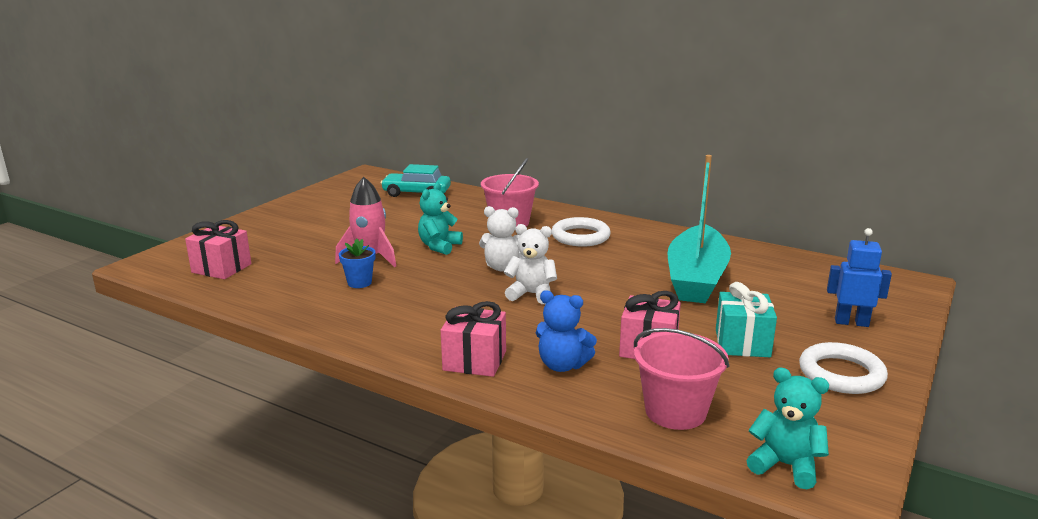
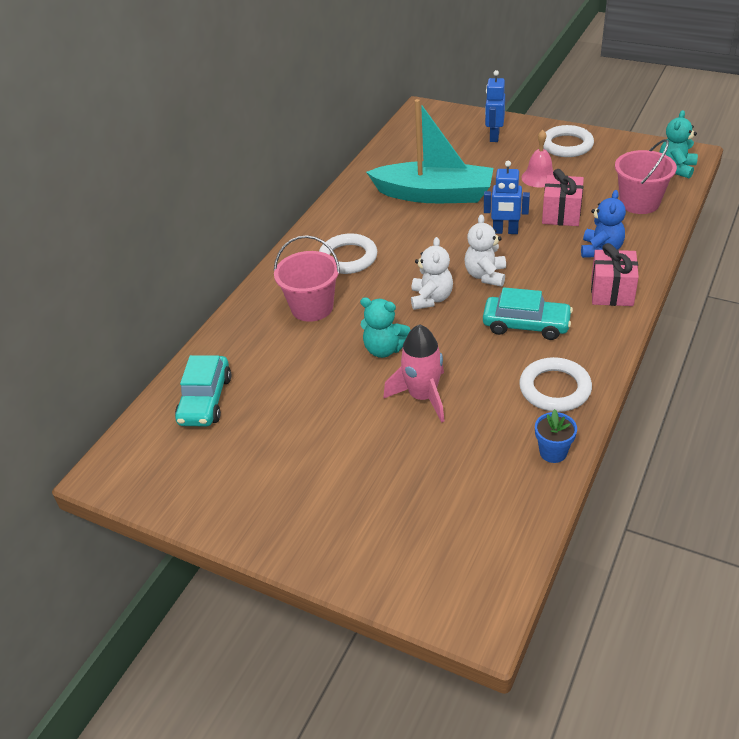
camera: 90 degrees left, 20 degrees up
(221, 268) = (475, 523): pink gift -> none
(340, 311) = (555, 388): none -> white ring
(359, 283) = (487, 390): blue flower pot -> blue flower pot (553, 452)
(440, 307) = (526, 325): none -> turquoise car
(614, 311) = (505, 231): none -> blue robot
(742, 343) = (539, 177): turquoise gift -> pink bell

